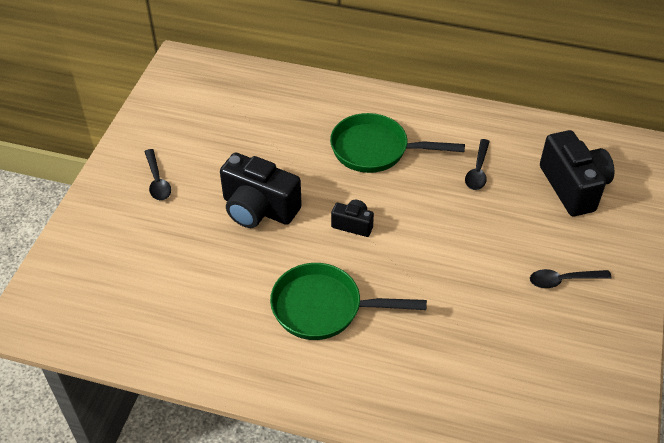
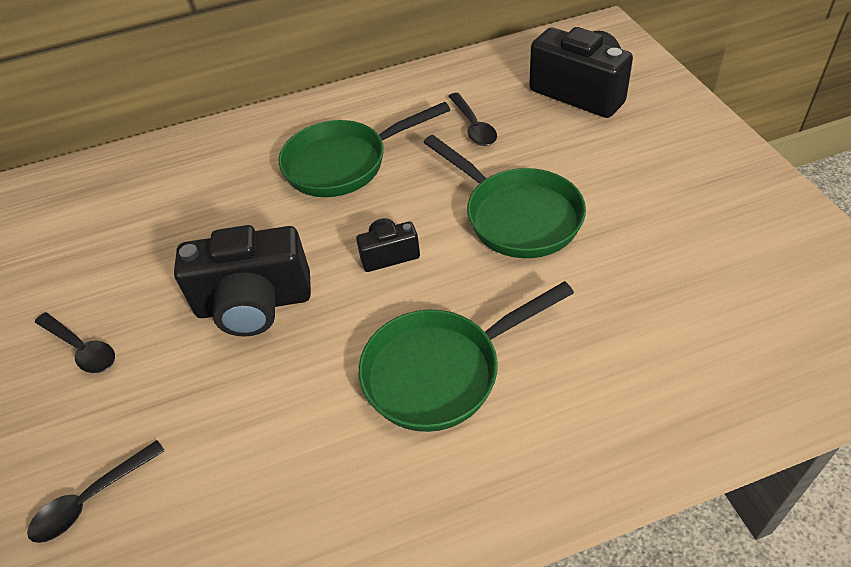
camera: 30 degrees left, 0 degrees up
(448, 246) = (517, 216): none -> green pan
(563, 280) = (664, 181): black spoon -> black spoon (91, 499)

